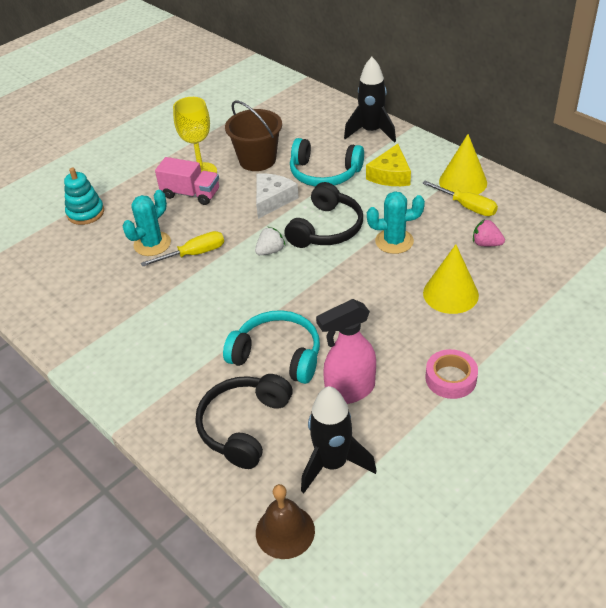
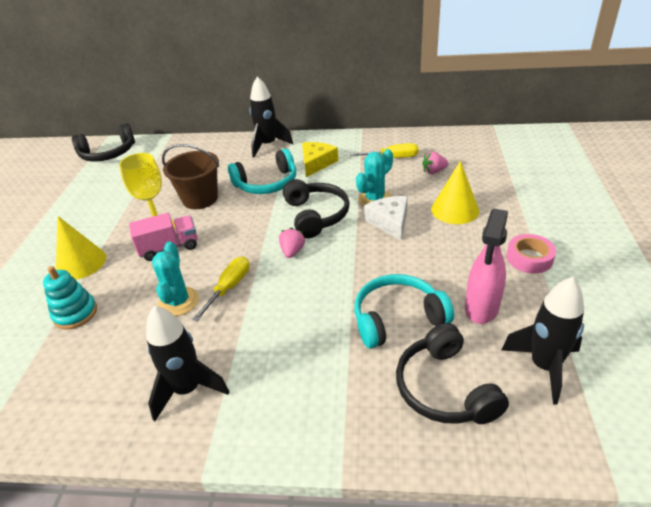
camera: 40 degrees left, 5 degrees down
(94, 312) = (188, 389): none -> black rocket
(236, 74) = (108, 153): none -> black headphones
(270, 251) = (292, 251): white strawberry -> pink strawberry
(272, 200) = (248, 218): white cheese -> white cheese (390, 222)
(285, 531) = (587, 444): brown bell -> none
(390, 175) = (316, 163): yellow cheese -> yellow cheese turned 135 degrees counterclockwise
(463, 182) = (370, 146): yellow cone -> yellow cone (81, 263)

